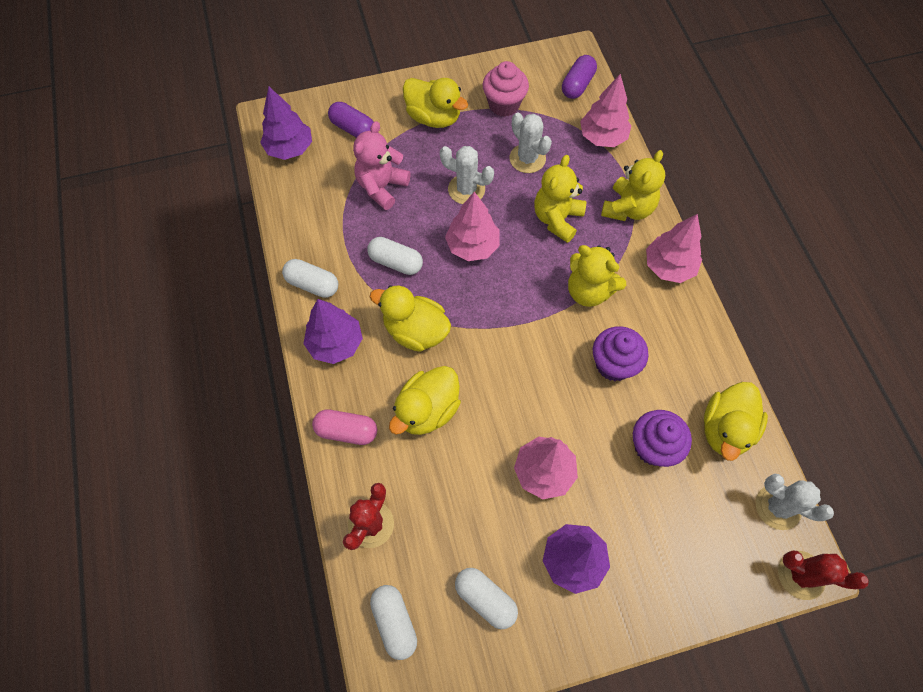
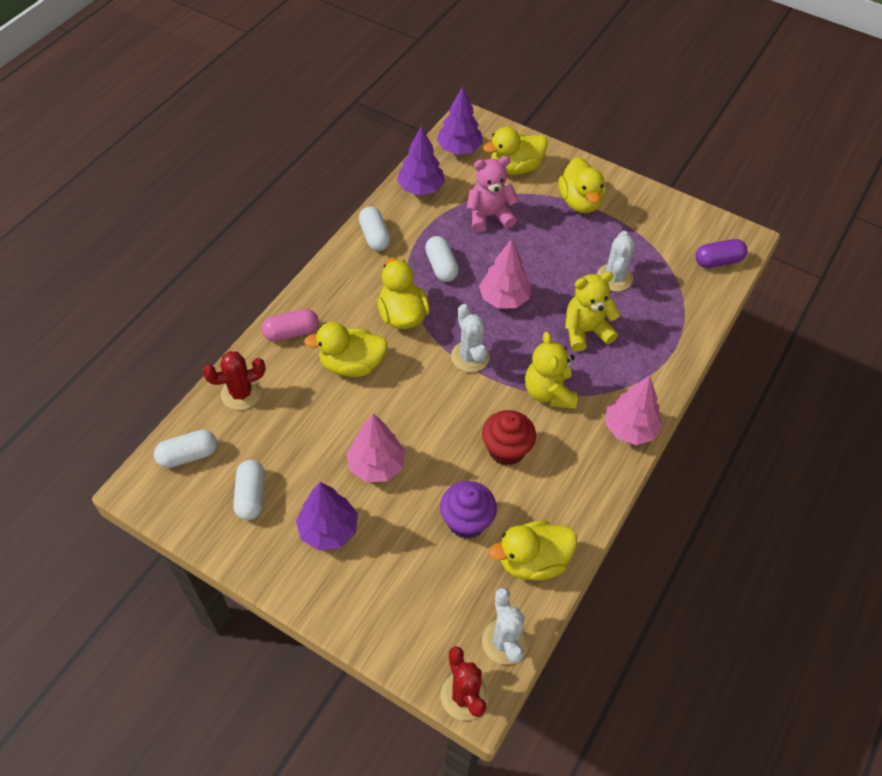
camera: 45 degrees right, 10 degrees down
(335, 343) = (346, 280): purple tree -> purple tree (420, 188)
(347, 431) = (291, 332): pink capsule -> pink capsule turned 75 degrees counterclockwise
(353, 129) = (515, 168): purple capsule -> yellow duck
(394, 622) = (188, 455): white capsule -> white capsule turned 45 degrees clockwise
(466, 189) = (544, 262): white cactus -> white cactus (470, 357)
(504, 104) = (642, 232): pink cupcake -> none
(602, 137) = (691, 309): pink tree -> none
(613, 364) = (506, 450): purple cupcake -> red cupcake
(628, 208) = (648, 368): yellow teddy bear -> none

